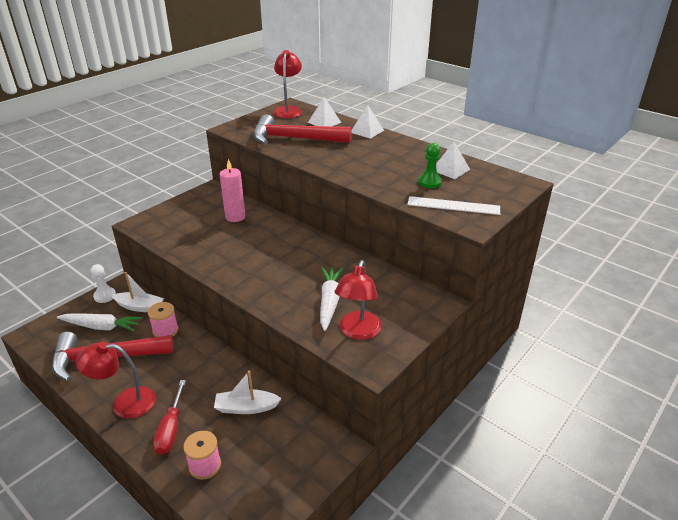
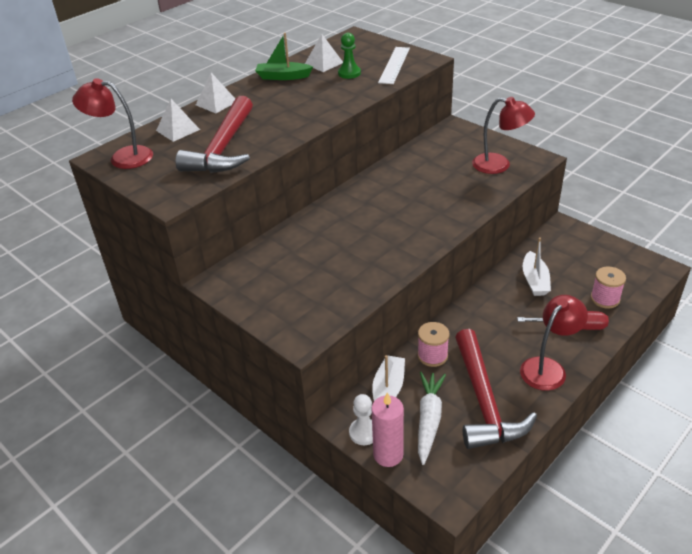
camera: 85 degrees left, 5 degrees up
(125, 403) = (548, 368): red lamp -> red lamp turned 135 degrees counterclockwise
(235, 217) = (296, 251): pink candle -> pink candle (388, 454)
(329, 302) = (460, 180): white carrot -> none
(418, 153) = (283, 77): none -> green boat

